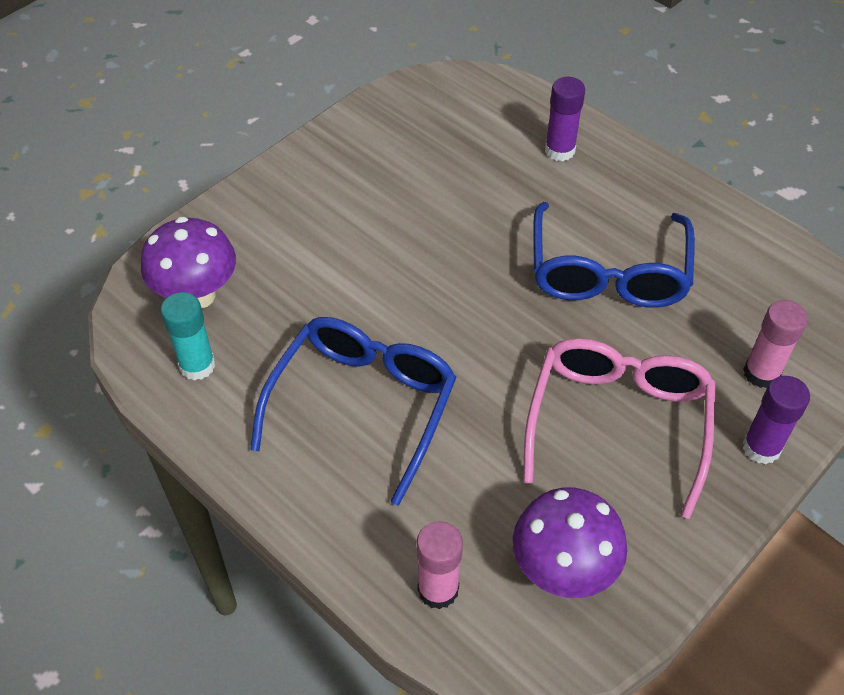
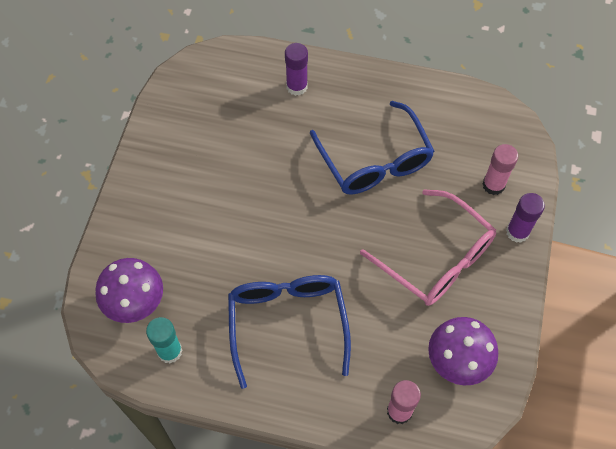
camera: 30 degrees left, 10 degrees up
(618, 424) = (436, 258): pink glasses -> pink glasses turned 150 degrees clockwise

